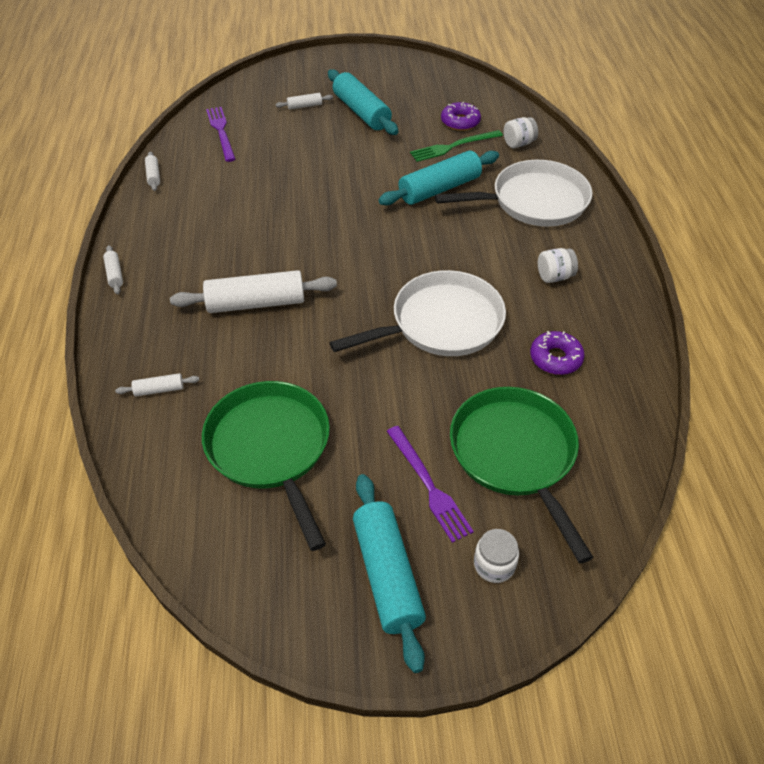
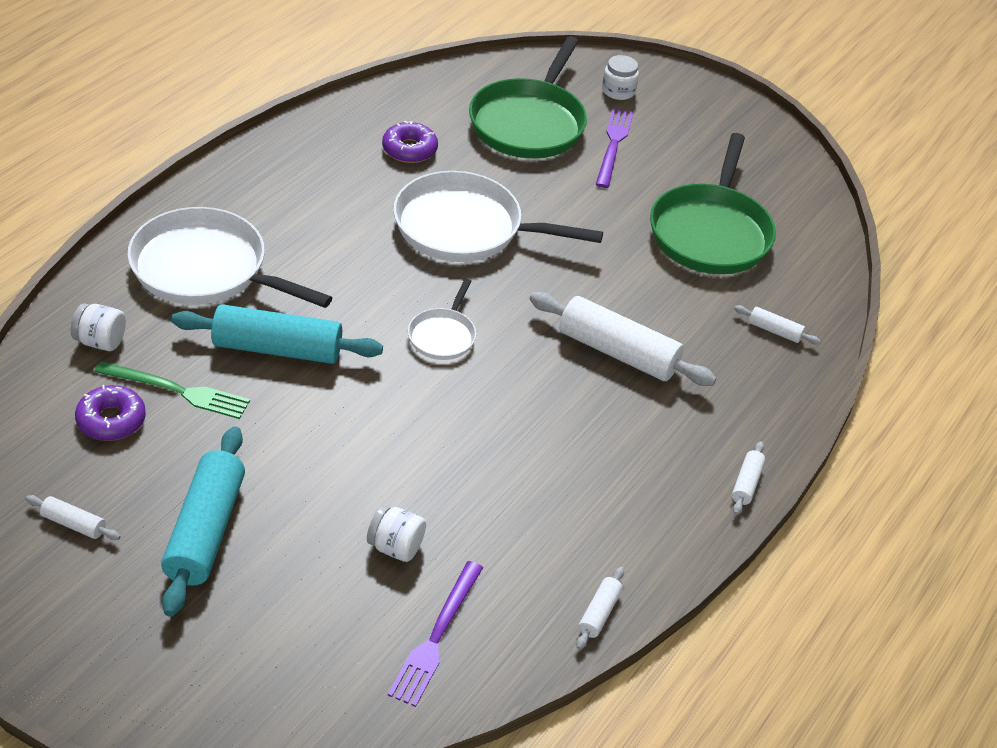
camera: 145 degrees left, 5 degrees down
(304, 106) = (265, 604): white rolling pin -> white rolling pin (74, 524)
(367, 247) = (443, 336): none -> white pan
(387, 575) = (694, 125): turquoise rolling pin -> none
(554, 276) = (309, 198): white jar -> white jar (396, 547)

